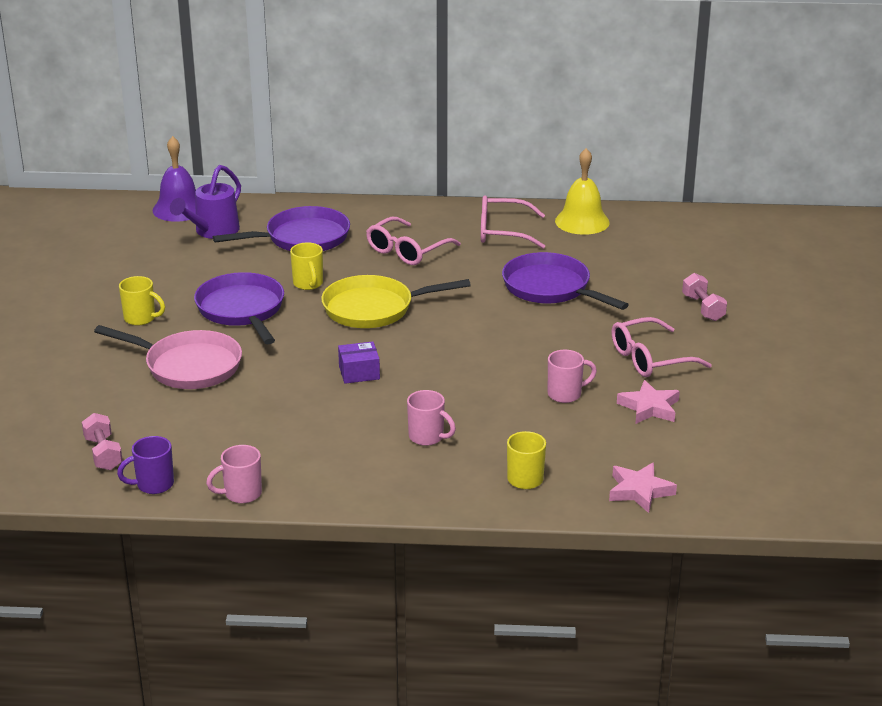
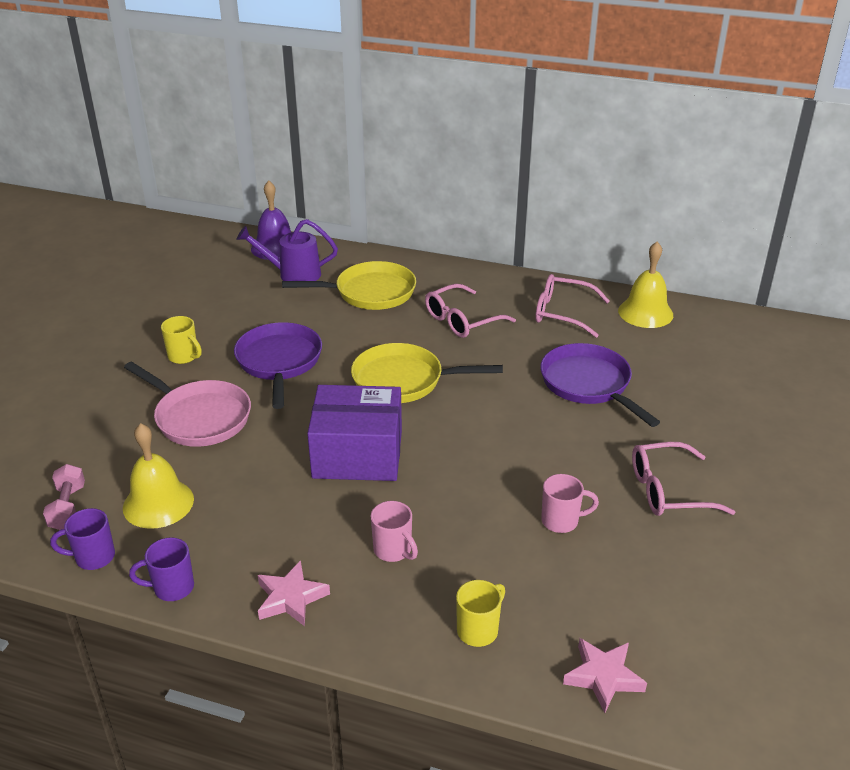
camera: 15 degrees right, 5 degrees up
(189, 437) = (158, 503): none -> yellow bell
(213, 231) = (293, 274): purple watering can -> purple watering can turned 45 degrees clockwise
(241, 494) = (172, 588): pink mug -> purple mug
(302, 238) = (370, 292): purple pan -> yellow pan
(308, 284) = (353, 343): yellow mug -> none
(359, 373) = (357, 454): purple box -> purple box, size x2.24
(649, 407) = (649, 556): pink star -> pink star (291, 598)
(703, 308) = (745, 435): pink dumbbell -> none

